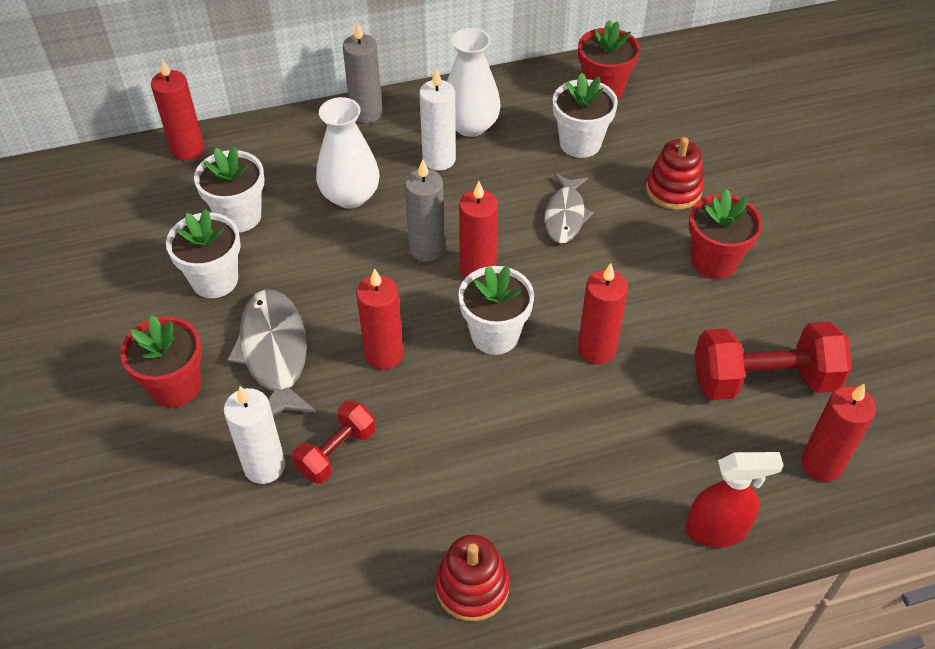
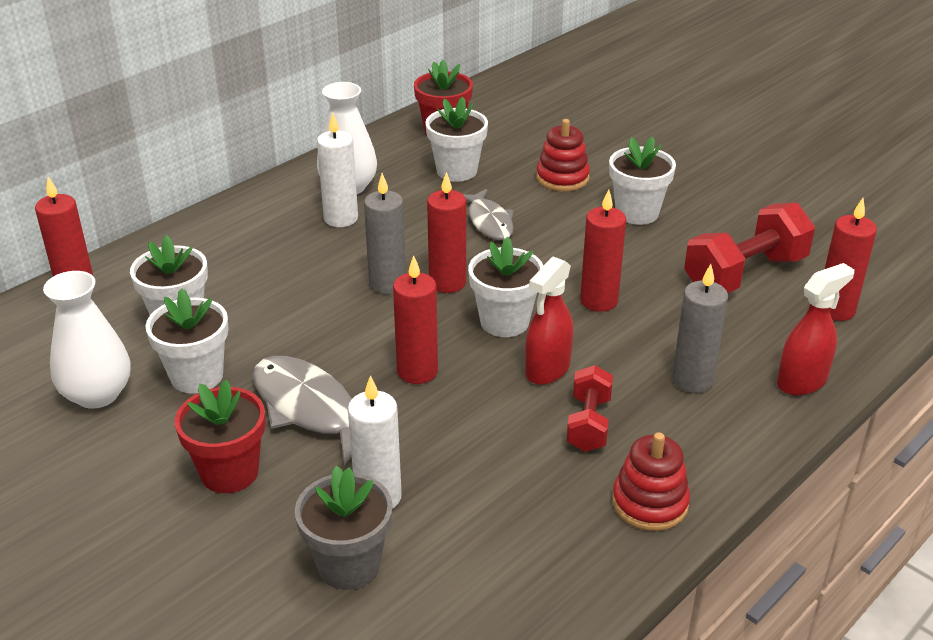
camera: 30 degrees left, 15 degrees down
(199, 519) = (349, 565): none -> grey flower pot
(336, 452) = (438, 458): red dumbbell -> red dumbbell (588, 424)
(350, 196) = (279, 269): white vase -> white vase (97, 394)
(366, 113) = (240, 206): grey candle -> grey candle (692, 380)
(493, 404) = (547, 369): none -> red spray bottle
(714, 261) = (637, 213): red flower pot -> white flower pot

